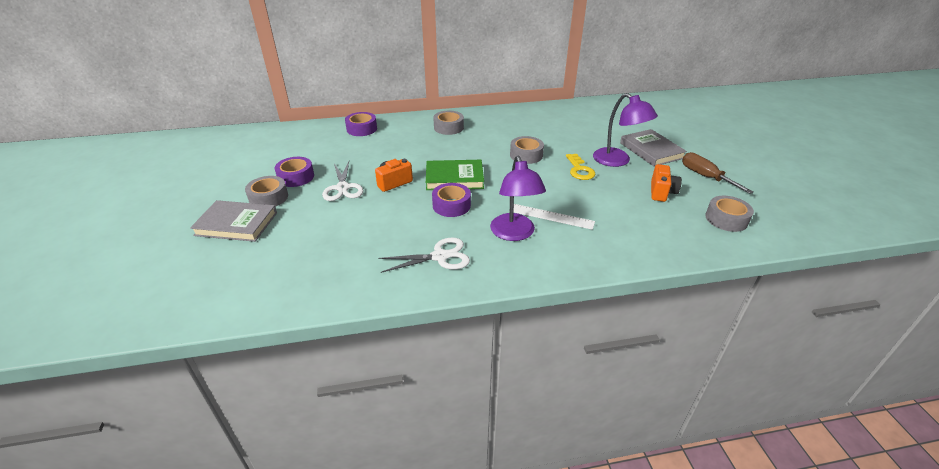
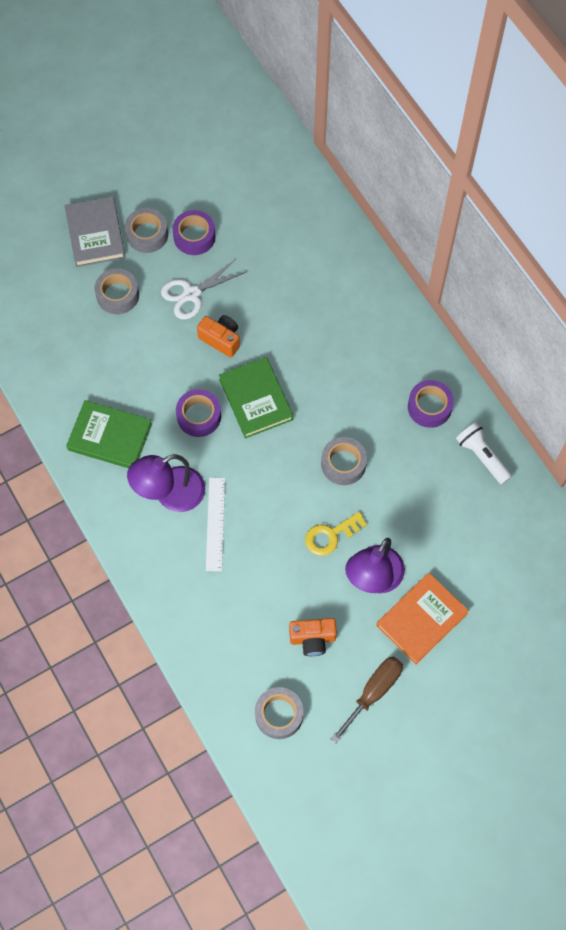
camera: 70 degrees right, 30 degrees up
(362, 129) = (332, 246): purple tape -> purple tape (429, 407)
(440, 256) = (110, 437): white scissors -> green book
(448, 127) = (381, 347): grey tape -> grey tape (118, 295)
(544, 113) = (482, 456): none -> white flashlight
(651, 150) = (421, 619): grey book -> orange book

